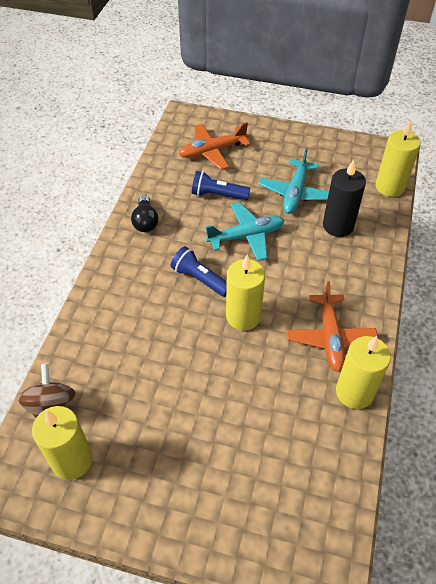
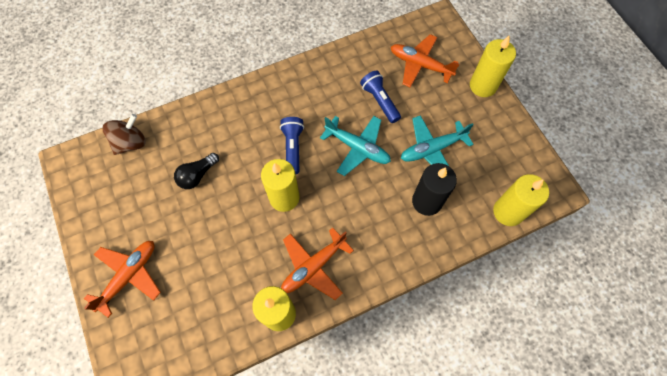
camera: 50 degrees right, 15 degrees up
(72, 460) = (105, 182): yellow candle -> yellow candle (482, 86)
(145, 221) = (313, 77): black light bulb -> black light bulb (197, 175)
(204, 502) = (129, 276): none -> orange plane

